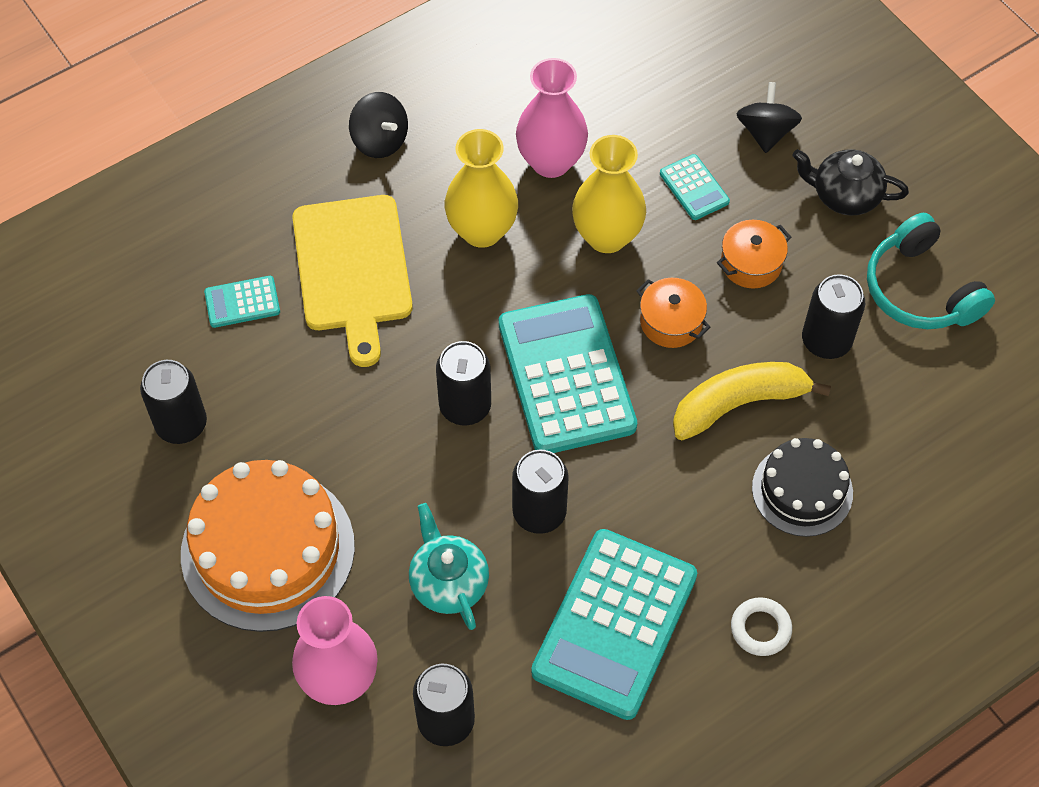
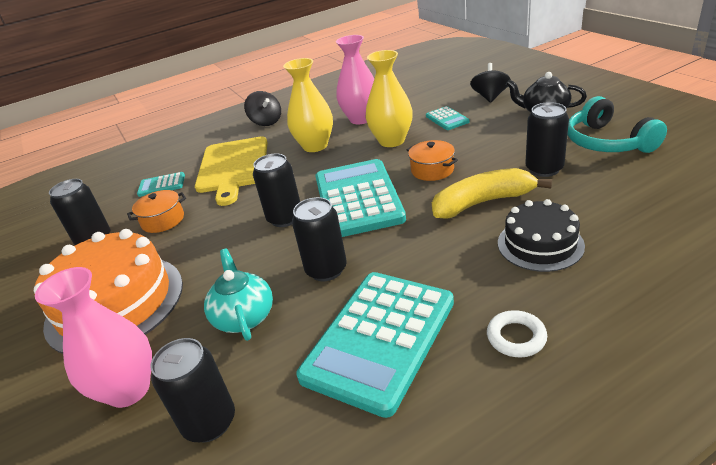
camera: 10 degrees right, 25 degrees down
(751, 263) = (486, 142): orange pot -> orange pot (163, 220)

